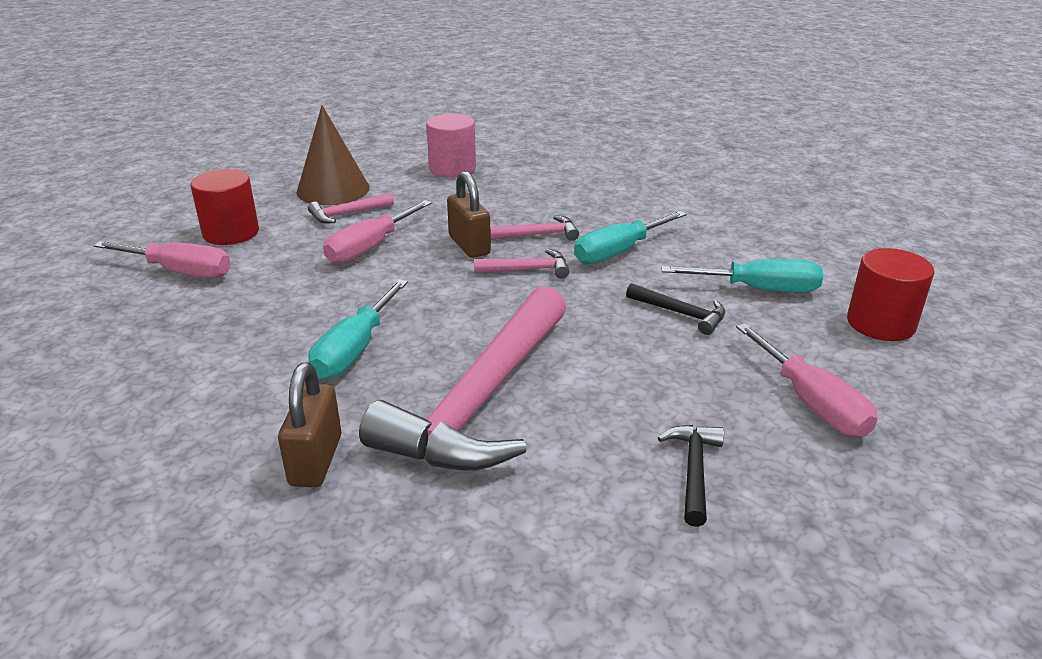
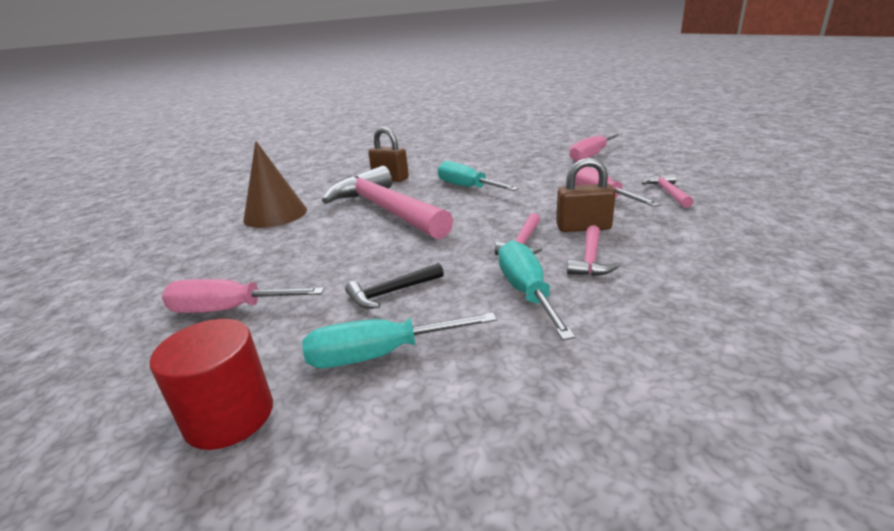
camera: 120 degrees right, 5 degrees down
(231, 233) = (643, 164): red cylinder -> none
(333, 189) = (726, 190): brown cone -> brown cone (275, 215)
(452, 169) = (796, 241): pink cylinder -> none
(693, 471) = (257, 249): black hammer -> none
(759, 289) = (380, 355): turquoise screwdriver -> turquoise screwdriver turned 45 degrees clockwise

